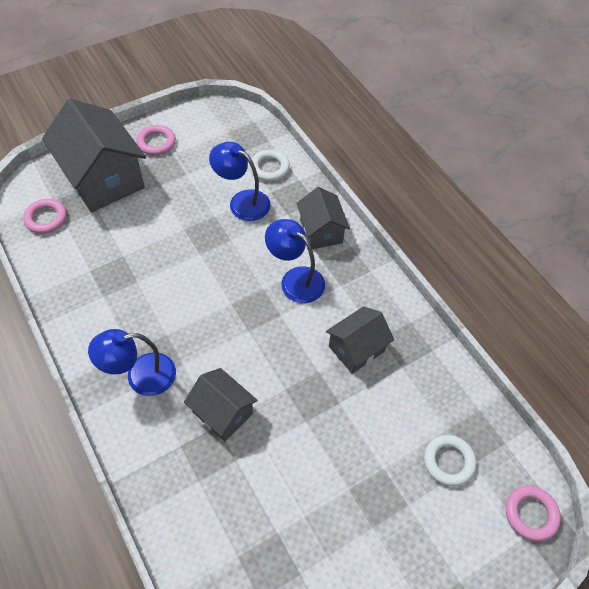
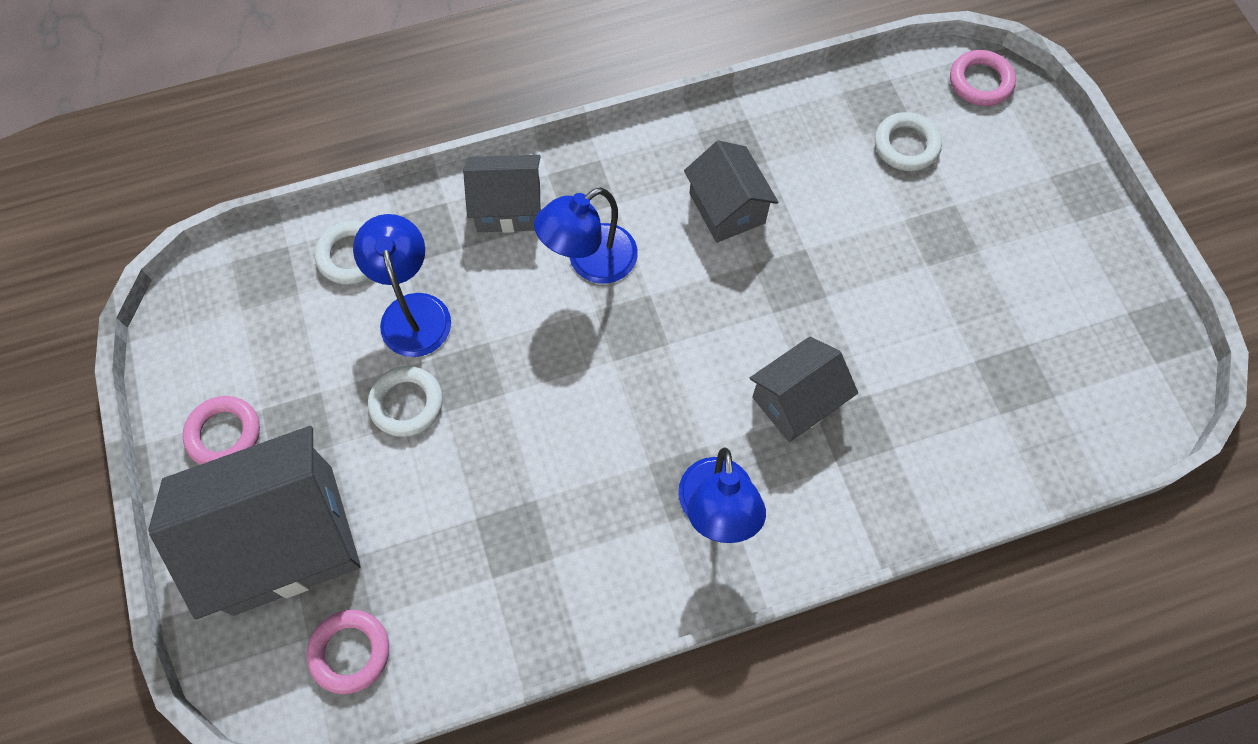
camera: 75 degrees left, 10 degrees up
(185, 211) = (406, 403): none -> white ring
(242, 201) = (412, 311): blue lamp -> blue lamp turned 120 degrees clockwise

